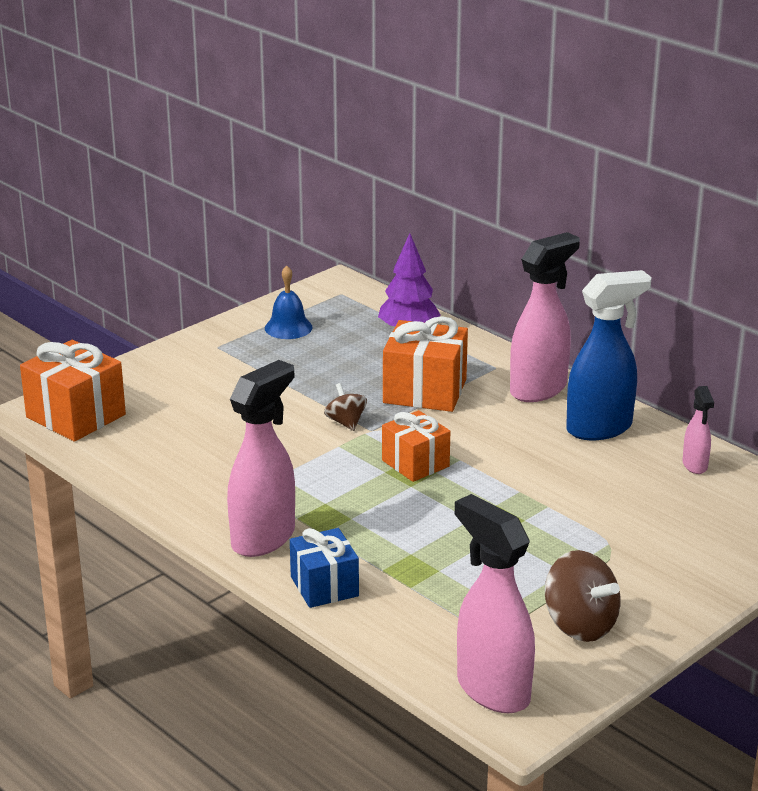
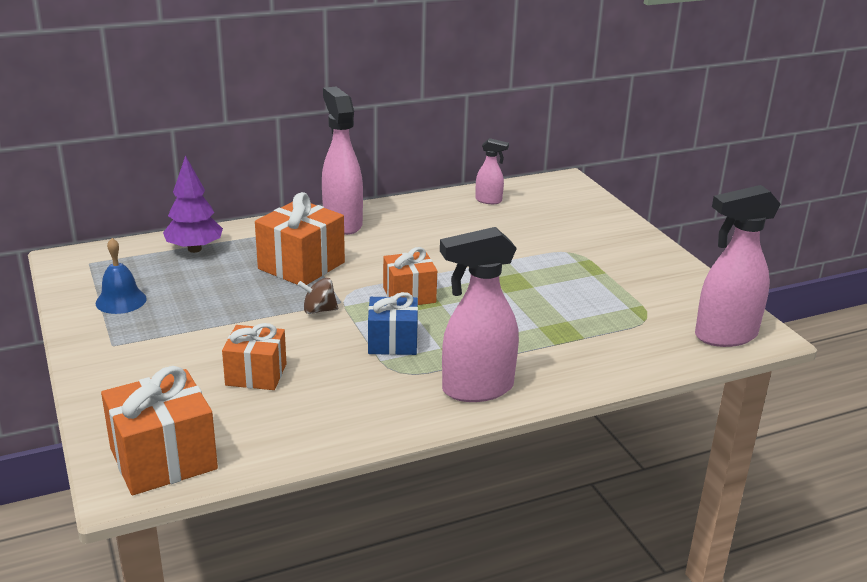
camera: 70 degrees left, 0 degrees up
(215, 421) = (256, 374): none -> orange gift
(264, 538) = (476, 389): pink spray bottle -> pink spray bottle turned 75 degrees counterclockwise
(324, 586) = (564, 375): blue gift -> blue gift (392, 342)
(579, 625) = (658, 286): brown spinning top -> none
(600, 428) = (416, 217): blue spray bottle -> none

